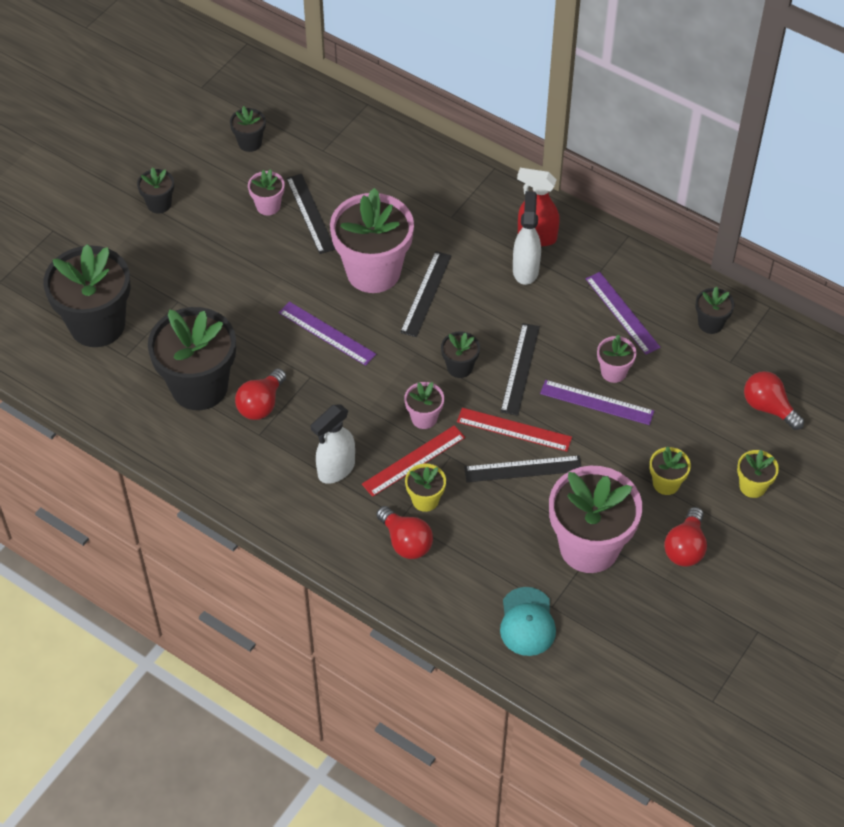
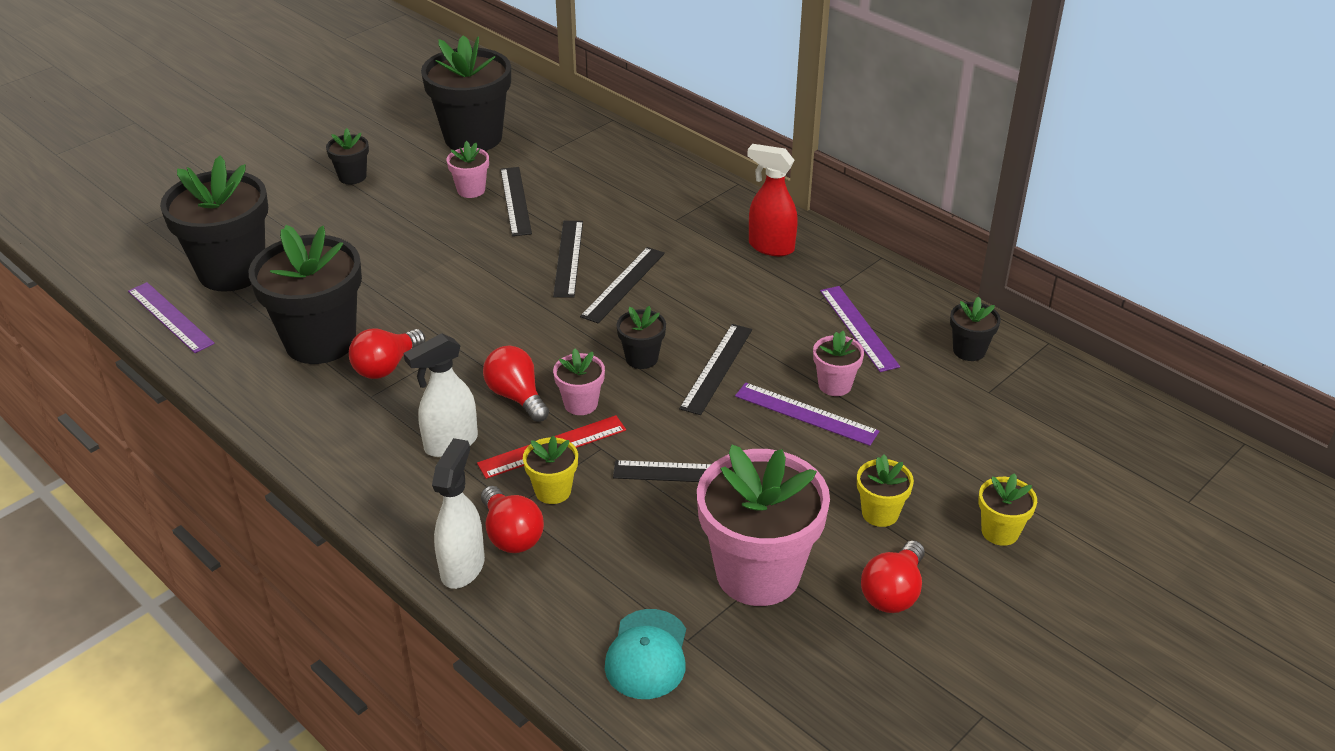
camera: 10 degrees right, 15 degrees down
(250, 143) = (473, 138): black flower pot -> black flower pot, size x2.19
(327, 333) = (492, 308): purple ruler -> purple ruler (170, 317)
(373, 272) = (568, 258): pink flower pot -> black ruler
(514, 429) = (691, 429): red ruler -> none
(525, 269) = (749, 275): white spray bottle -> white spray bottle (463, 567)
(768, 407) = (1033, 446): red light bulb -> red light bulb (516, 396)

